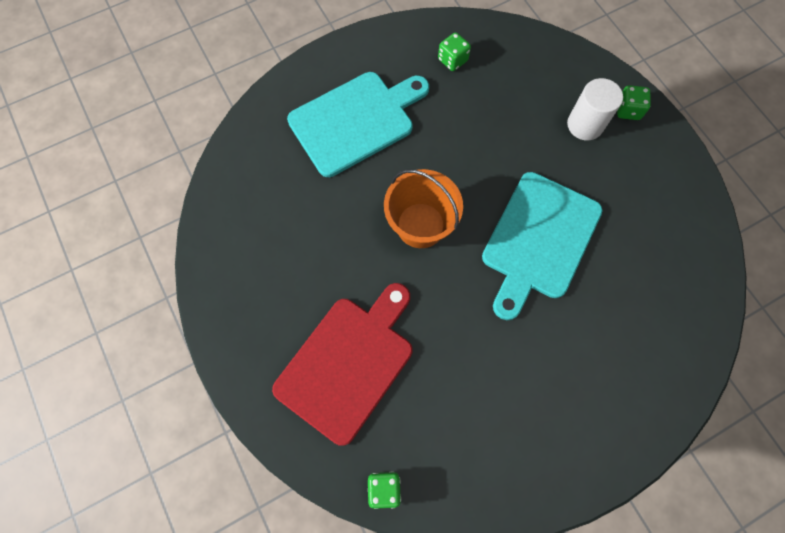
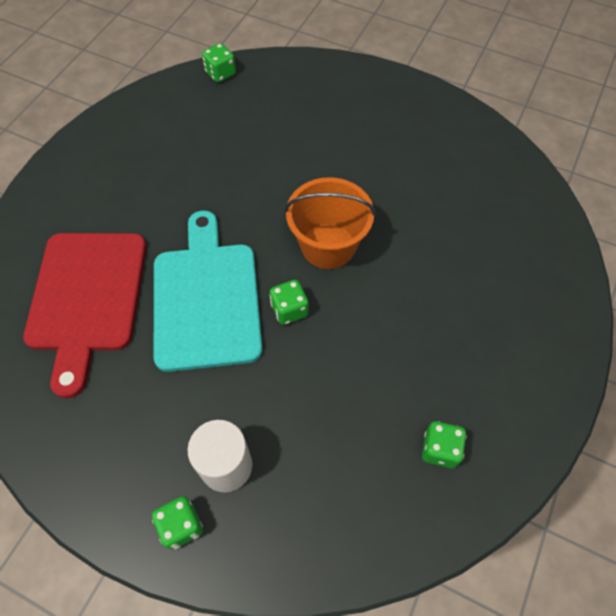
camera: 145 degrees right, 10 degrees down
(348, 363) = (304, 121): red cutting board -> red cutting board (87, 297)
(356, 121) = (474, 304): turquoise cutting board -> none
(483, 194) = (289, 310): none -> green dice

